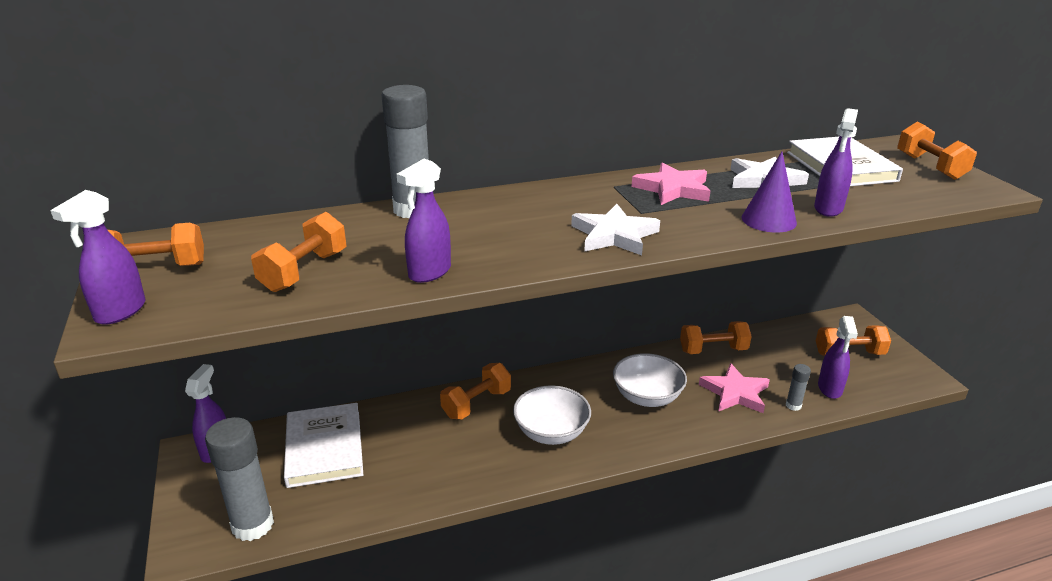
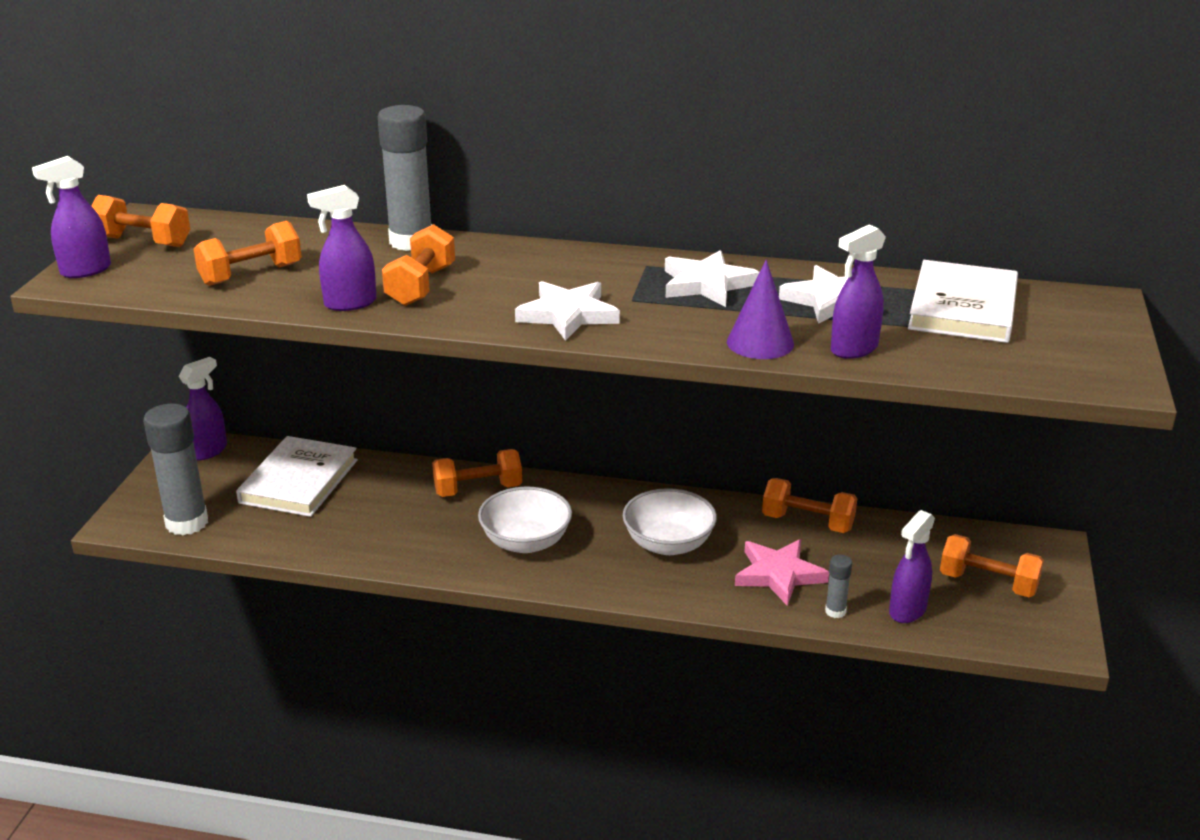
camera: 30 degrees right, 0 degrees up
(673, 189) = (707, 284): pink star -> white star
(930, 167) = (1089, 336): orange dumbbell -> orange dumbbell (421, 286)

